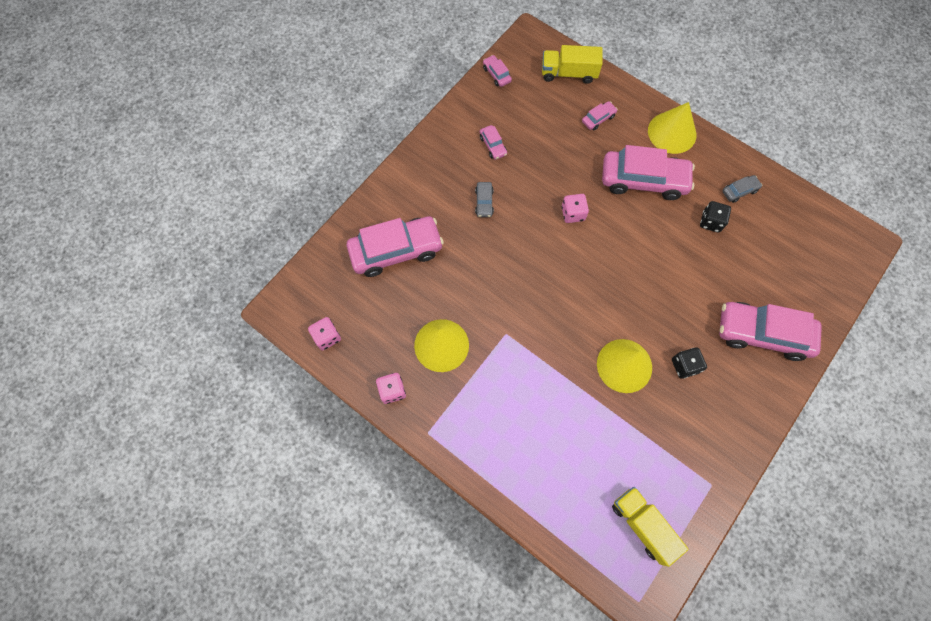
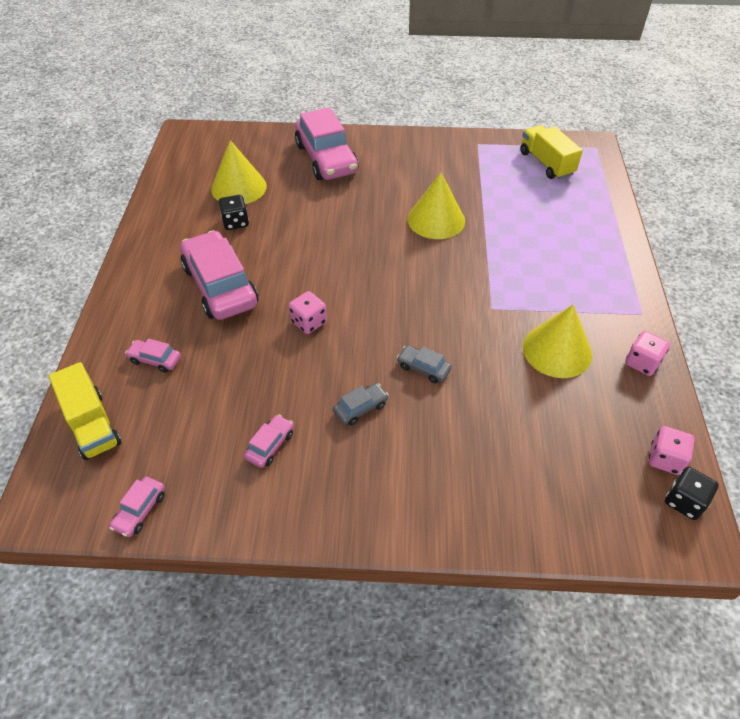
camera: 125 degrees left, 20 degrees down
(396, 250) = (502, 459): pink car -> none
(643, 525) = (546, 163): yellow truck -> yellow truck turned 135 degrees clockwise
(672, 132) = (136, 289): yellow cone -> yellow cone (239, 187)
(684, 366) = (399, 187): black dice -> black dice (684, 501)
(739, 191) = (183, 217): grey car -> grey car (423, 368)

